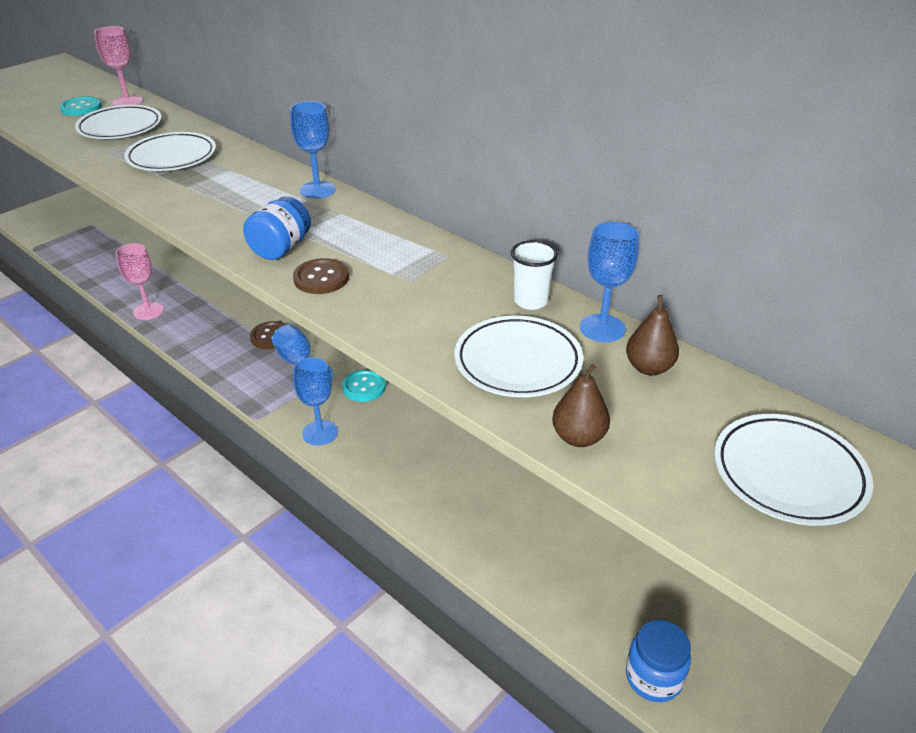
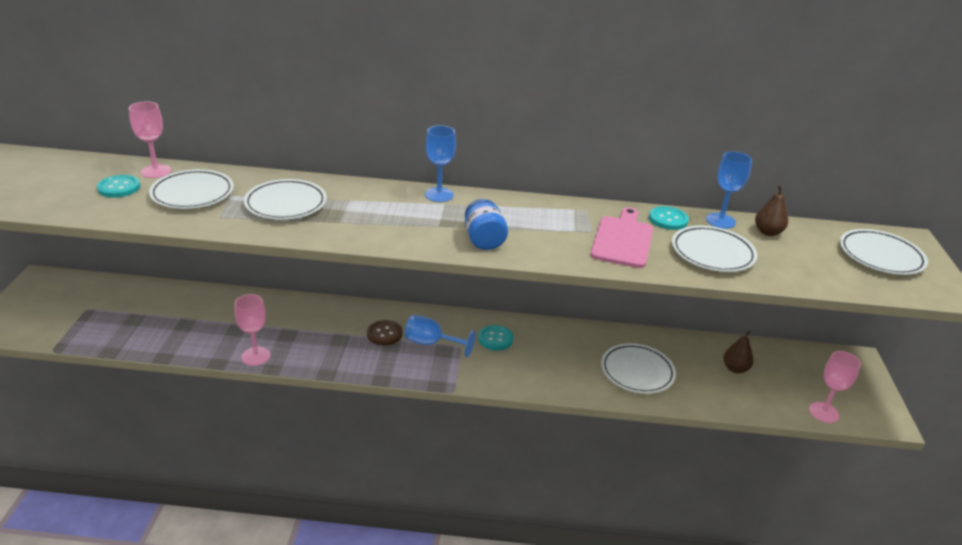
camera: 40 degrees left, 5 degrees down
(320, 433) = (507, 380): blue goblet -> none
(321, 278) = (540, 249): brown button -> none
(430, 303) = (623, 240): none -> pink cutting board
(467, 494) = (637, 372): none -> white plate
(530, 301) = (668, 219): white cup -> turquoise button
(578, 437) = (791, 277): brown pear -> brown pear (735, 369)
(653, 677) = (823, 412): blue jar -> pink goblet

